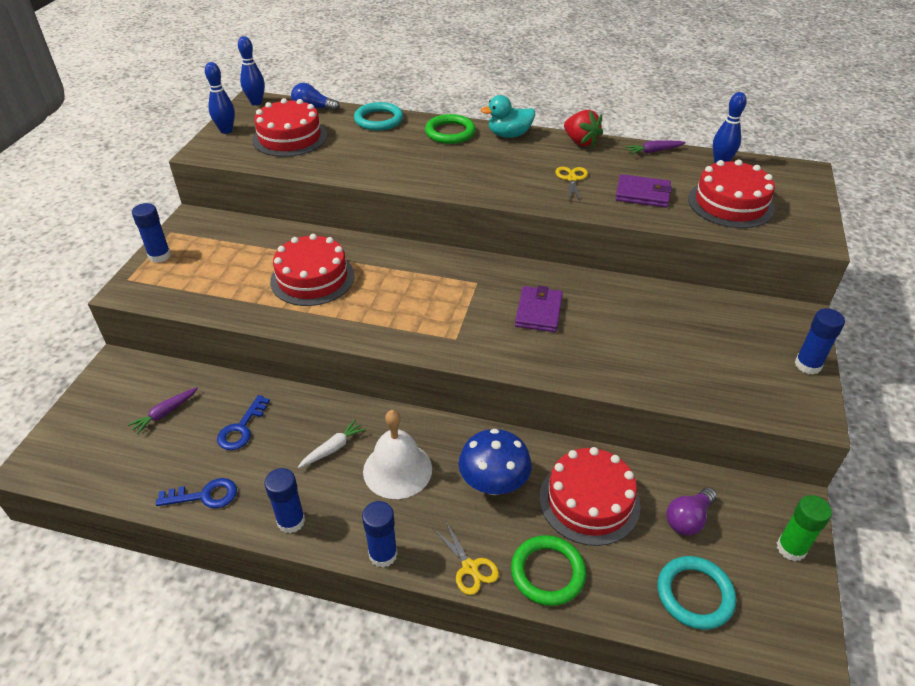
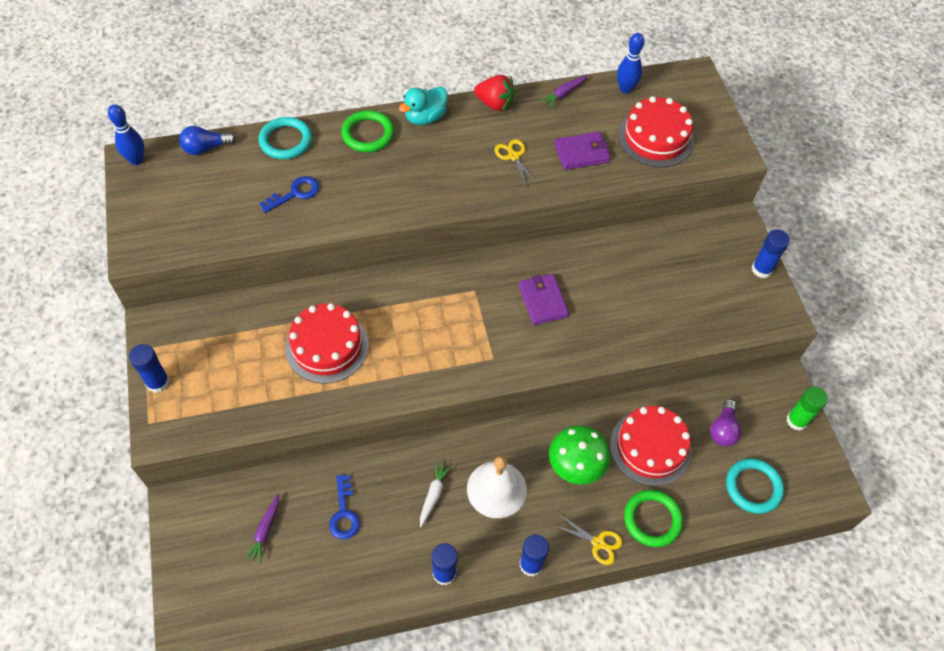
camera: 30 degrees left, 15 degrees up
(205, 496) = (359, 587): blue key -> blue key (295, 193)
(226, 130) = (136, 214): blue bowling pin -> none
(290, 137) = (212, 199): red cake -> none
(493, 484) = (575, 466): blue mushroom -> green mushroom

